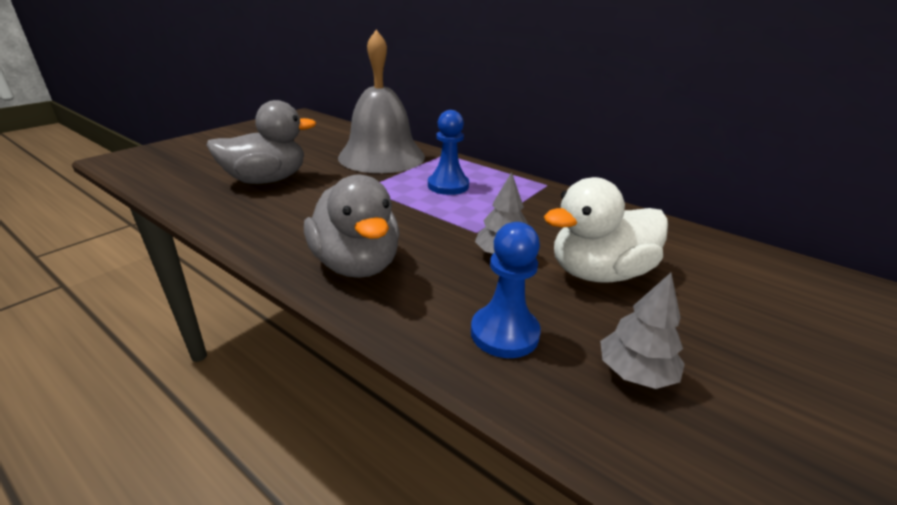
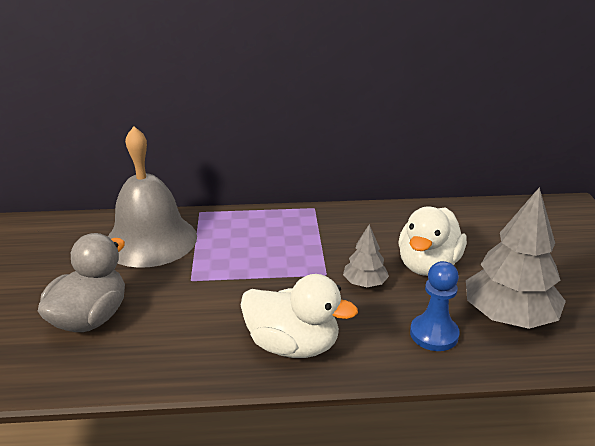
camera: 40 degrees left, 0 degrees up
(356, 264) = (293, 345): grey duck -> white duck
(448, 186) = (250, 244): blue pawn -> none
(635, 373) = (509, 316): grey tree -> grey tree, size x1.95

